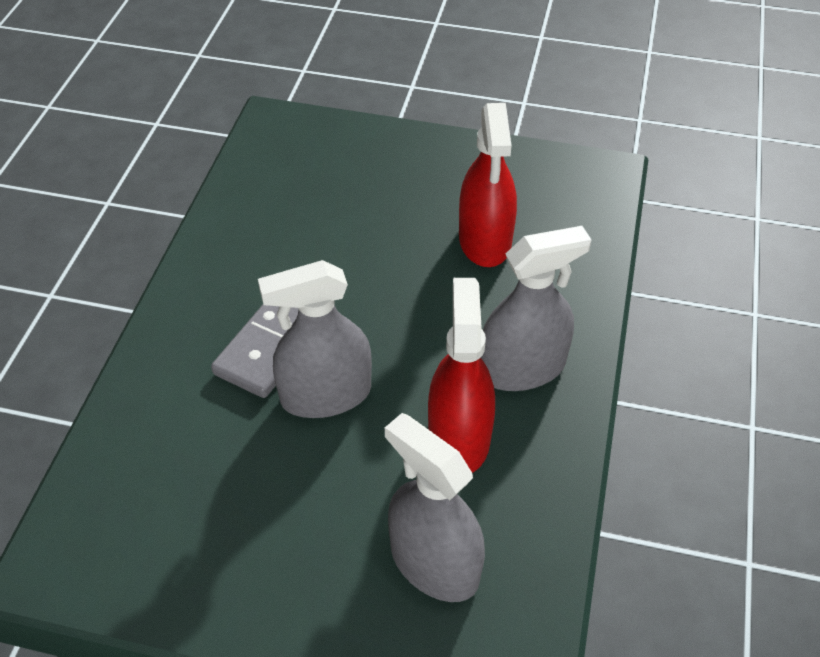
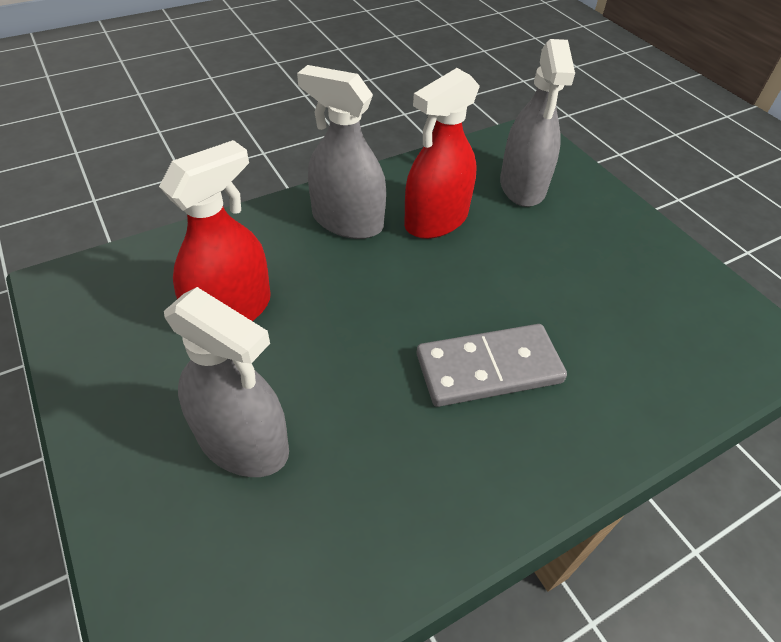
camera: 135 degrees left, 0 degrees up
(326, 395) = (490, 302): grey spray bottle -> grey spray bottle (243, 442)

